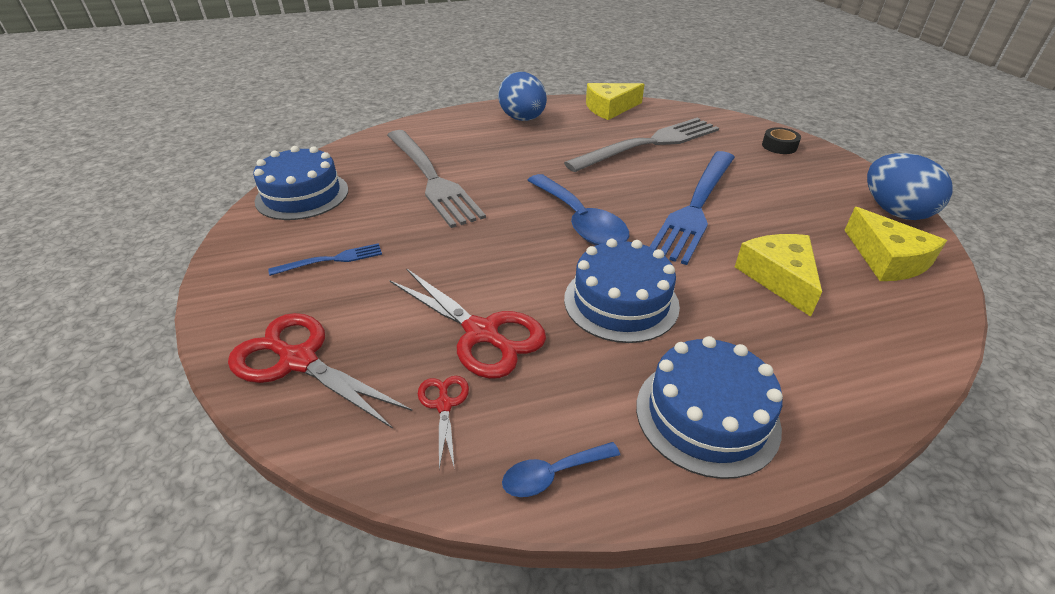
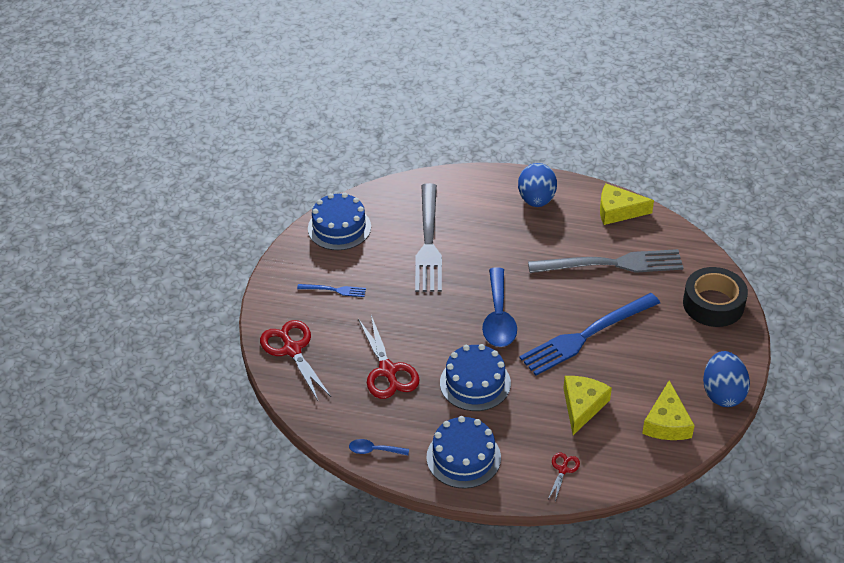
camera: 30 degrees right, 5 degrees up
(444, 405) = (347, 400): red scissors -> red scissors (563, 469)
(779, 146) = (713, 304): black tape -> black tape, size x2.10

